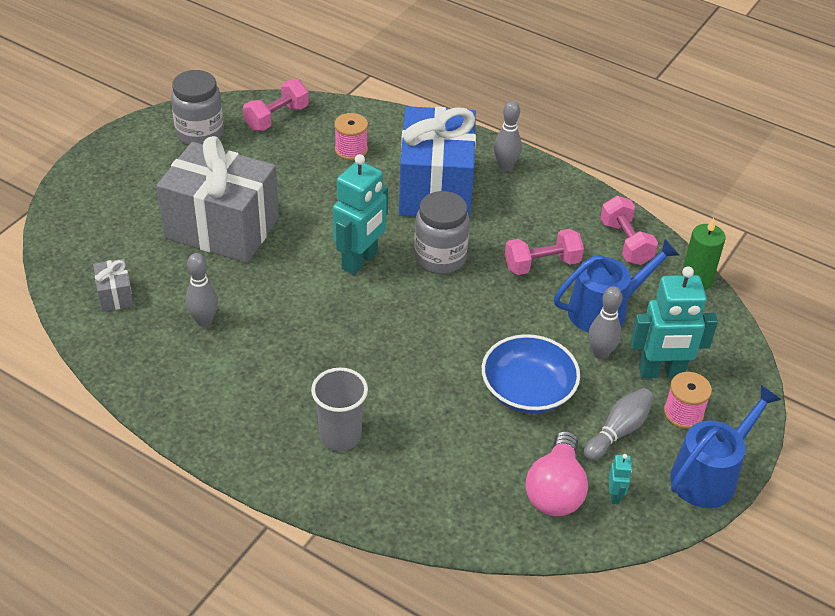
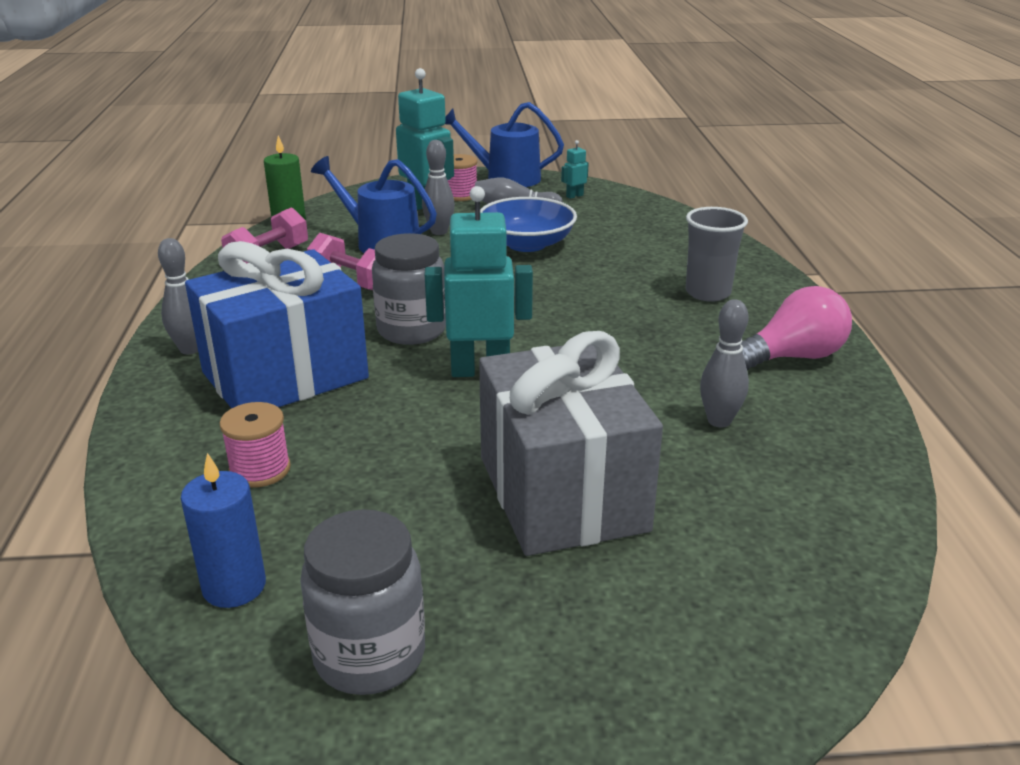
camera: 125 degrees left, 15 degrees down
(115, 295) = (800, 509): grey gift -> none
(277, 118) = (234, 586): pink dumbbell -> blue candle
(555, 490) = (604, 211): pink light bulb -> pink light bulb (792, 357)

